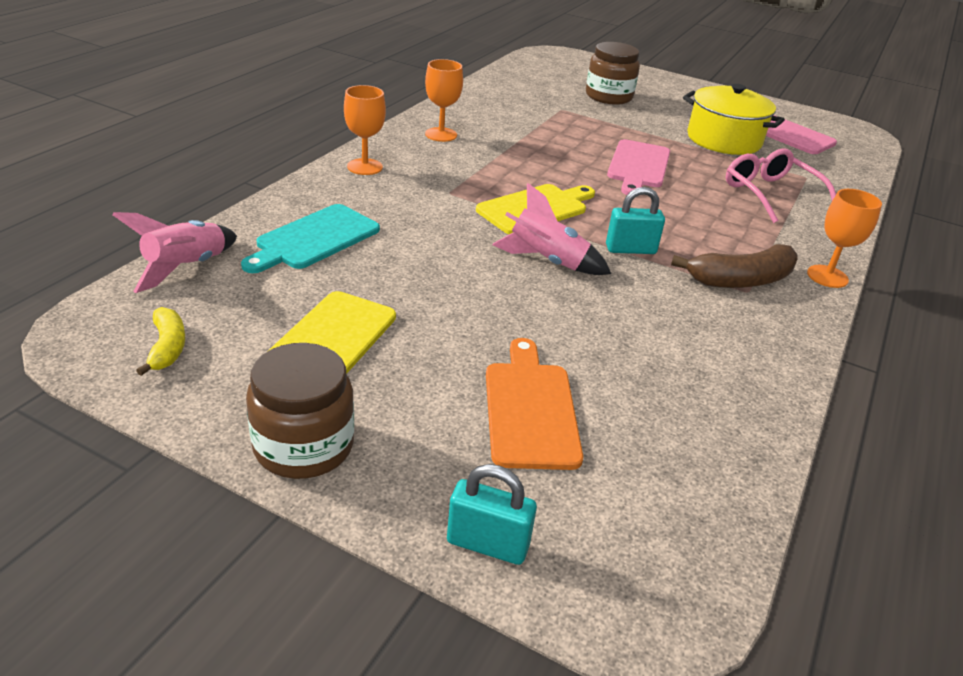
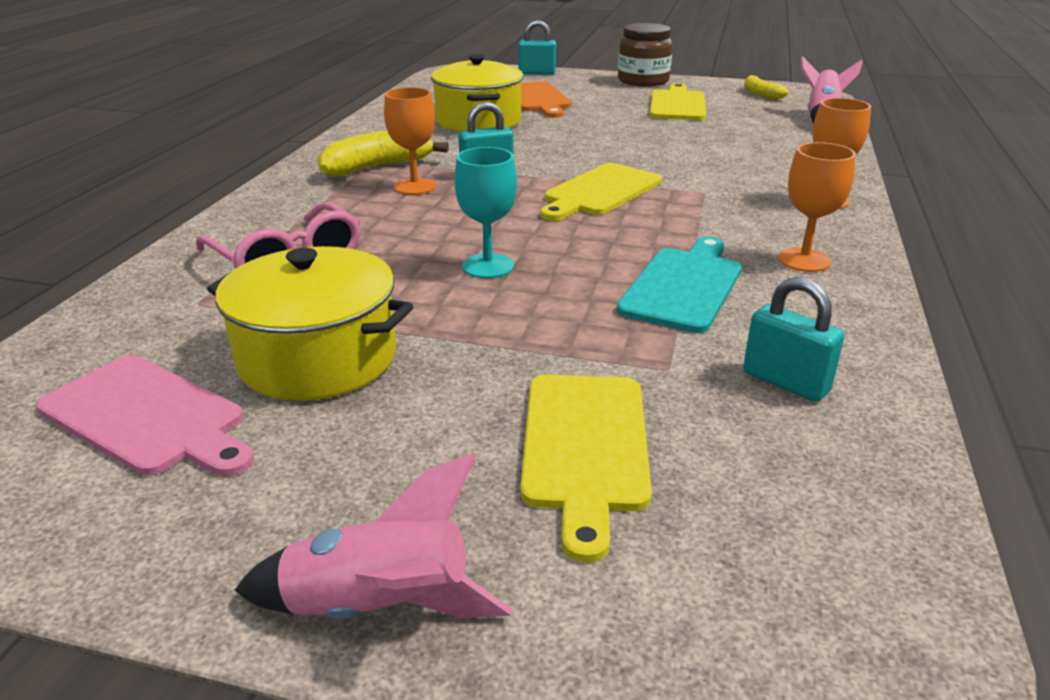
camera: 170 degrees right, 5 degrees down
(314, 239) = (768, 142): turquoise cutting board -> turquoise cutting board (683, 286)
(515, 97) = (785, 382): none -> turquoise padlock
(547, 261) = (563, 155): pink rocket -> pink rocket (379, 608)
(608, 96) = (585, 447): brown jar -> yellow cutting board
(631, 355) = (478, 121): none -> yellow pot
(638, 166) = (488, 266): pink cutting board -> turquoise goblet
(741, 280) = (377, 167): brown banana -> yellow banana
(827, 276) = (280, 182): orange goblet -> orange goblet (415, 187)

